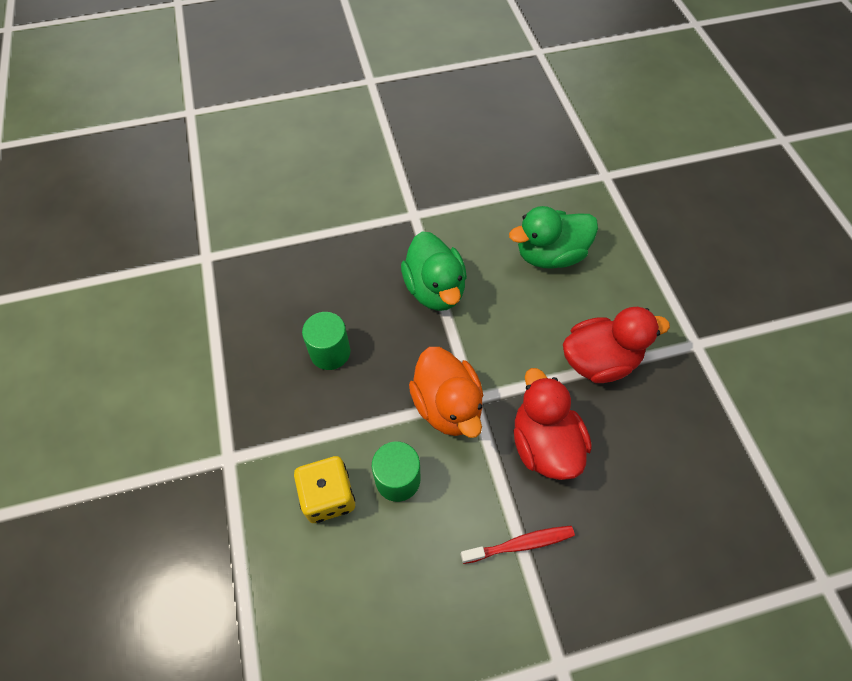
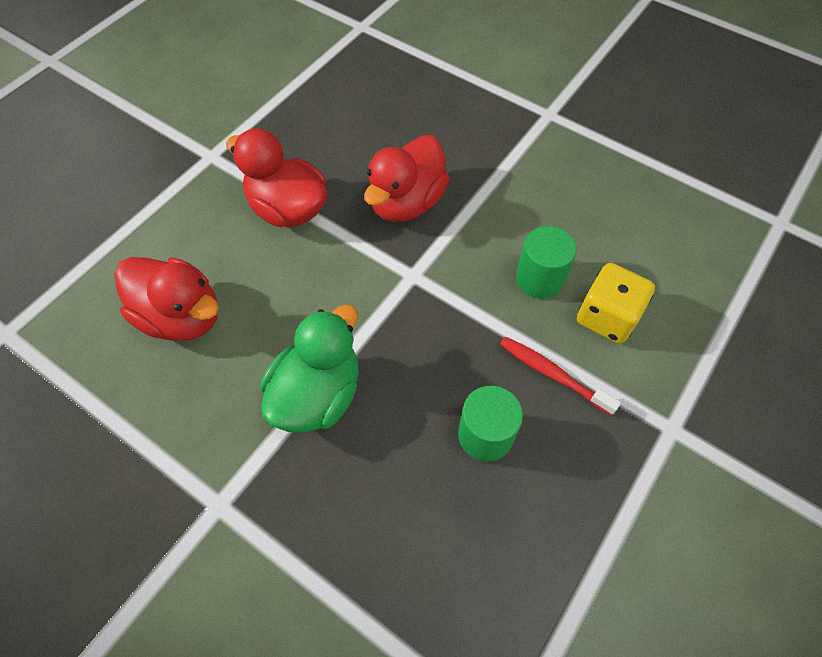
camera: 130 degrees left, 0 degrees up
(447, 406) = (439, 289): orange duck -> none
(520, 544) = (499, 173): red toothbrush -> red toothbrush (552, 374)
(549, 255) = (182, 317): green duck -> red duck

